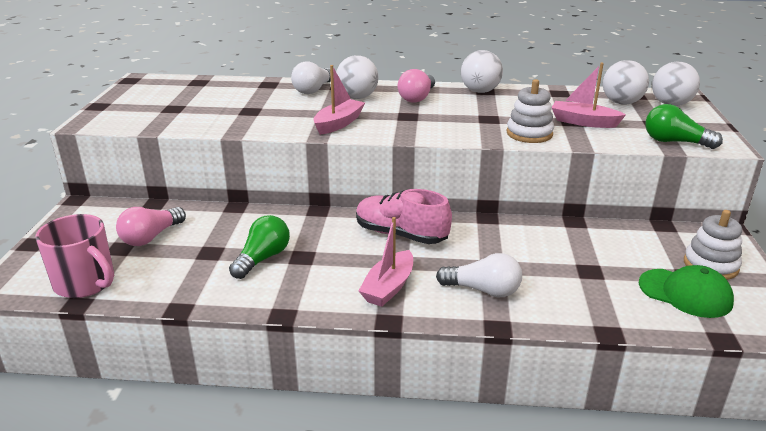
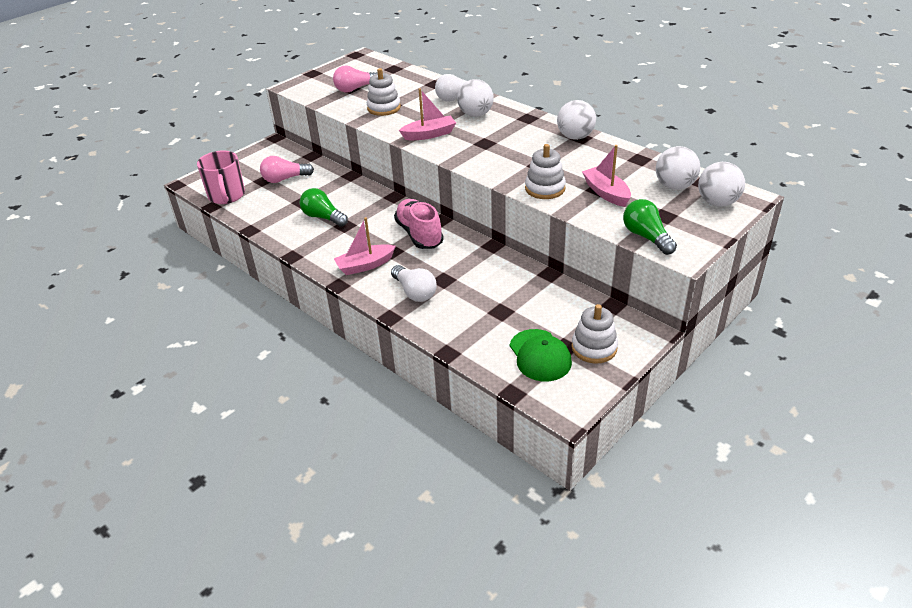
camera: 40 degrees right, 10 degrees up
(246, 115) = (384, 108): none -> white stacking toy
(262, 258) = (323, 217): green light bulb -> green light bulb turned 120 degrees counterclockwise
(417, 97) = (517, 128): pink light bulb -> pink light bulb (355, 89)

